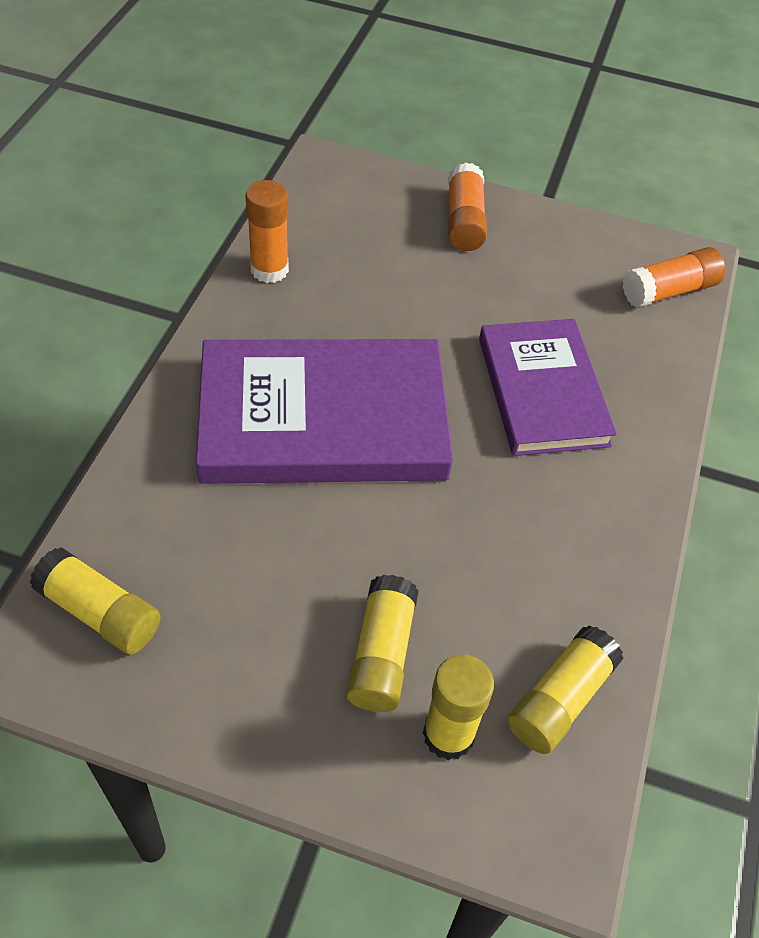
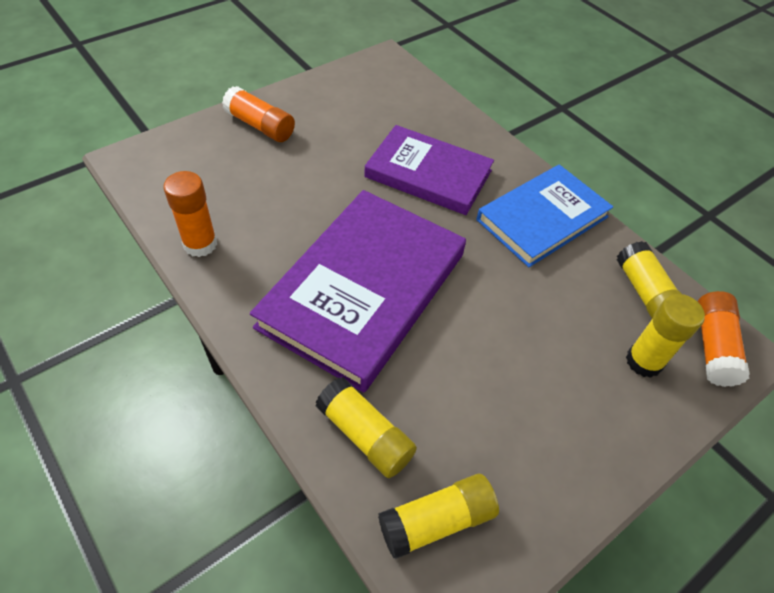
camera: 55 degrees left, 0 degrees up
(381, 654) = (570, 363): yellow glue stick -> yellow glue stick (365, 435)
(583, 533) = (542, 218): none -> blue book
(669, 291) = (400, 81): orange glue stick -> orange glue stick (713, 347)

